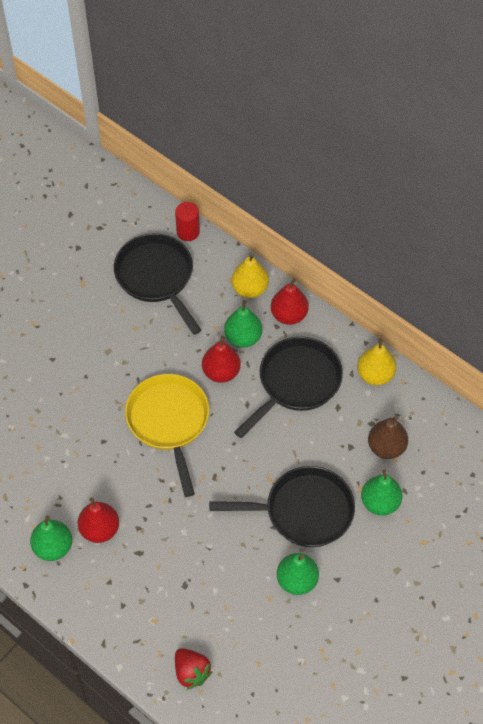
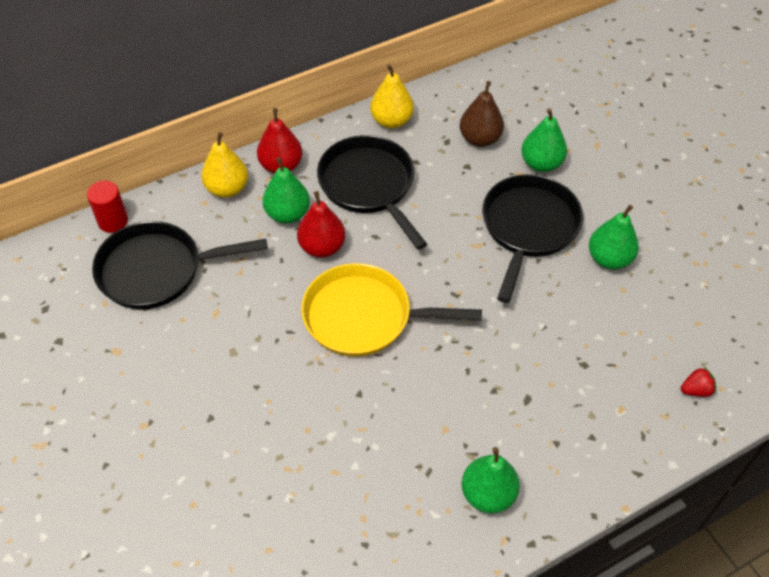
camera: 70 degrees left, 5 degrees down
(100, 529) = (481, 432): red pear -> none
(191, 672) = (696, 390): red strawberry -> red strawberry, size x0.66

